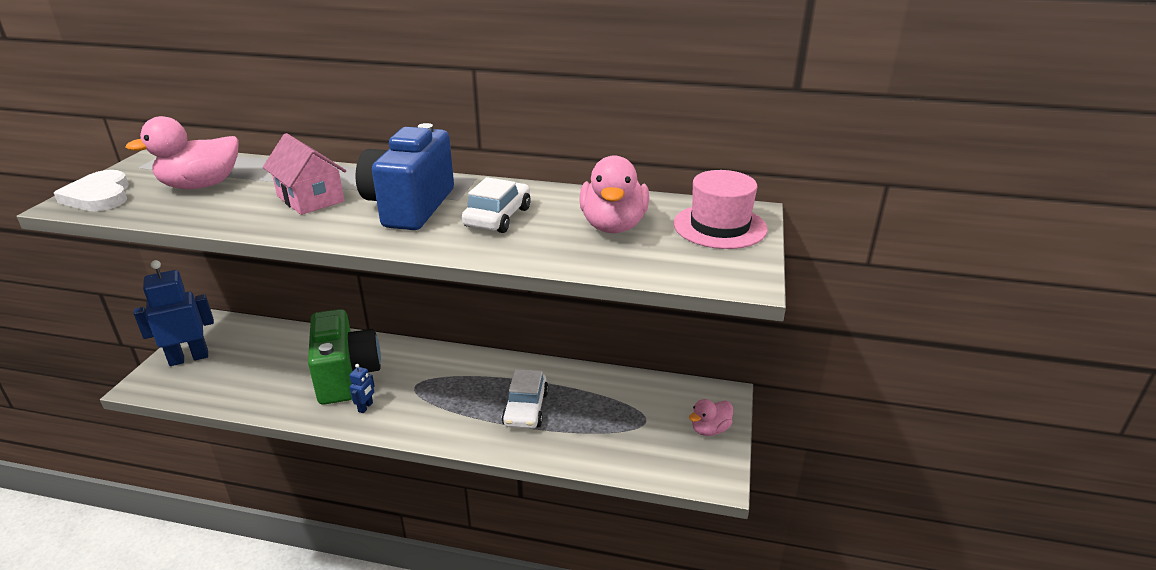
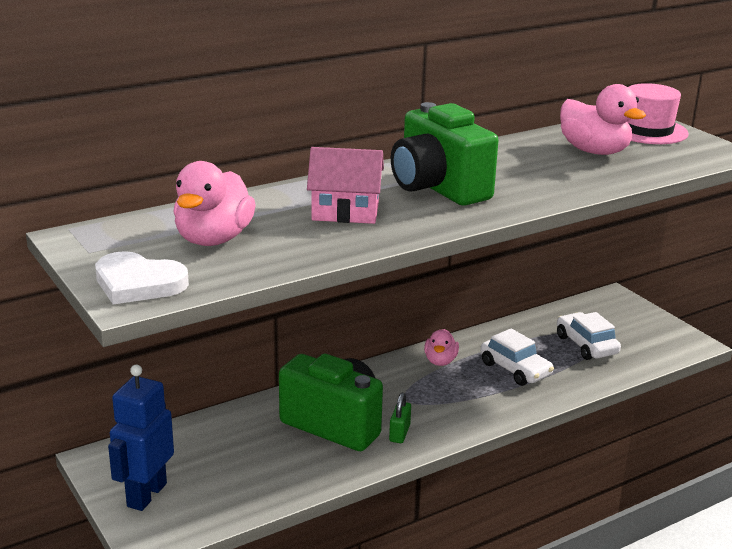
camera: 45 degrees left, 5 degrees down
(365, 407) = (399, 433): blue robot -> green padlock
(410, 207) = (438, 188): blue camera -> green camera
(498, 217) = (514, 172): white car -> white car (586, 345)
(710, 429) = (642, 320): pink duck -> pink duck (440, 361)

